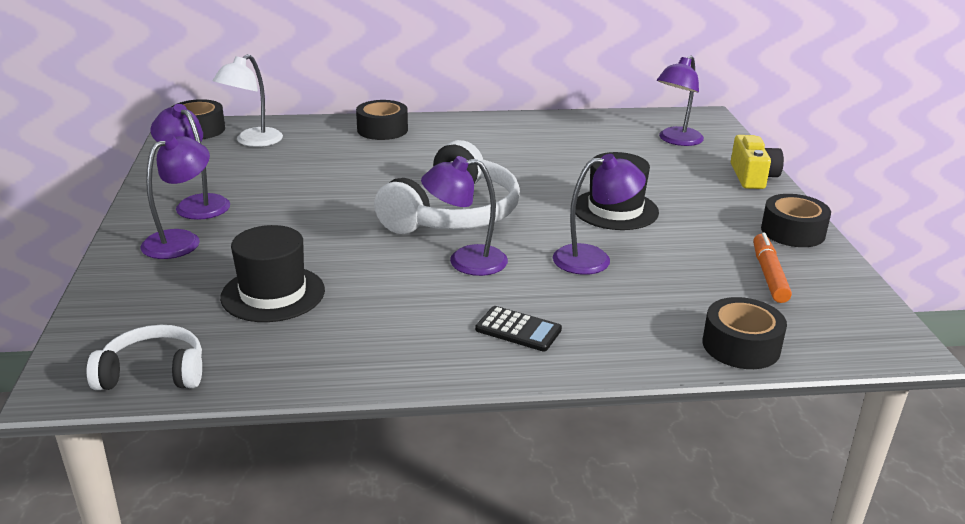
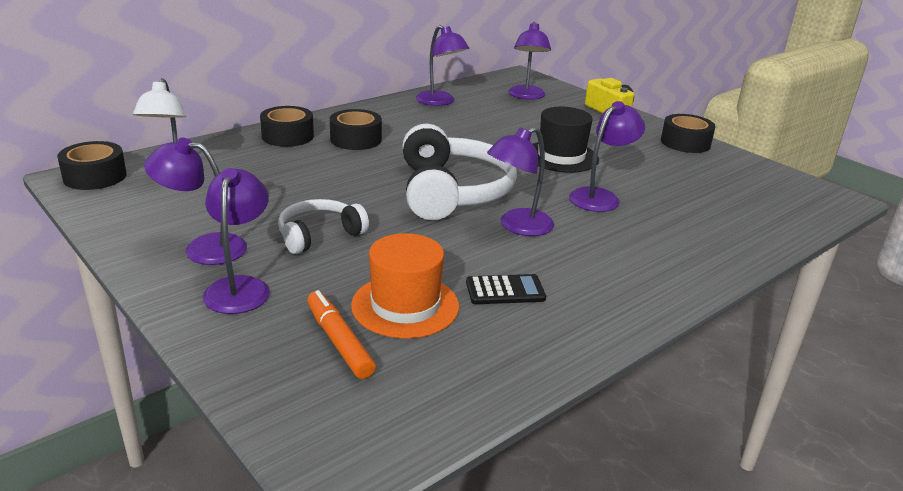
camera: 35 degrees left, 0 degrees up
(153, 373) = (405, 420): white headphones -> white headphones (319, 235)
(273, 294) = (405, 306): black hat -> orange hat
(518, 330) = (630, 266): black calculator -> black calculator (505, 290)
(571, 127) = (440, 102): none -> purple lamp
(741, 346) = (768, 228): black tape -> black tape (356, 139)
(769, 275) = (714, 175): orange marker -> orange marker (339, 342)

